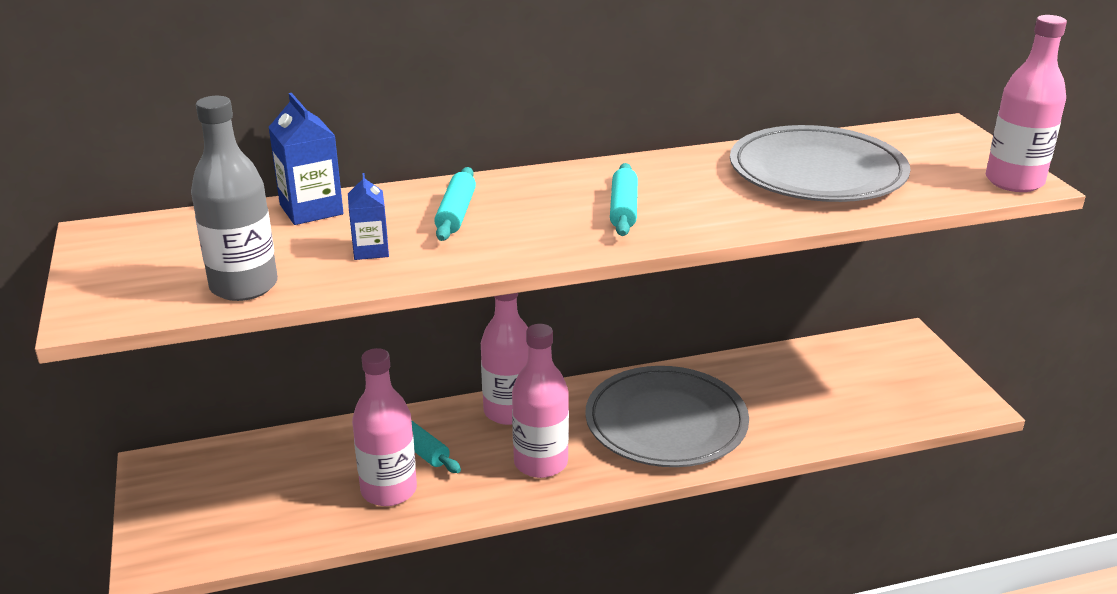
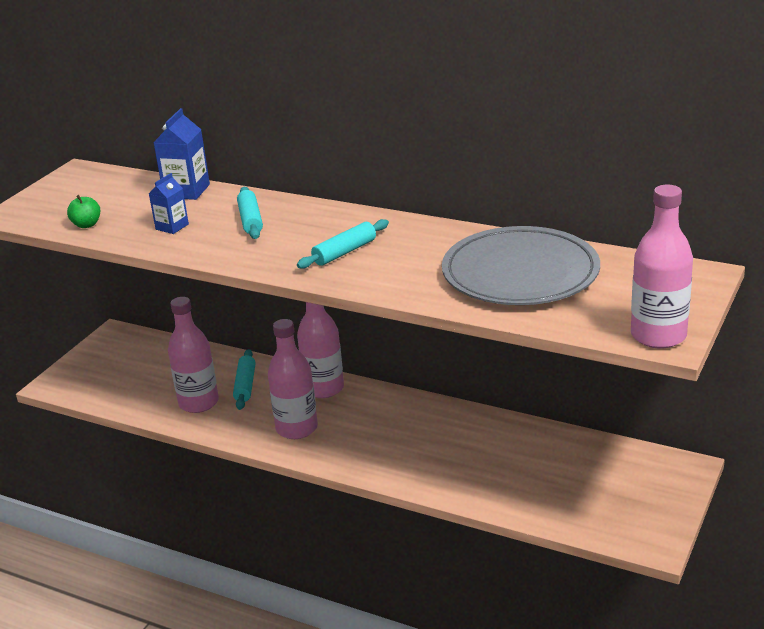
camera: 45 degrees right, 0 degrees up
(244, 286) = (87, 225): grey bottle -> green apple
(456, 213) = (251, 220): turquoise rolling pin -> turquoise rolling pin turned 60 degrees counterclockwise
(666, 422) = (407, 442): grey plate -> none

